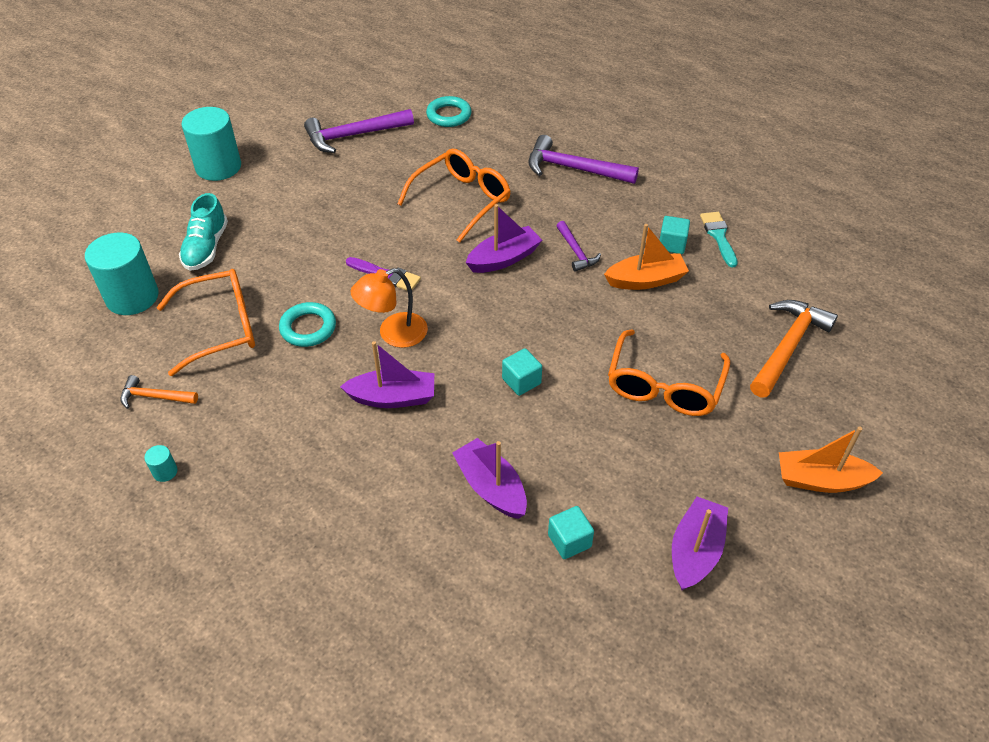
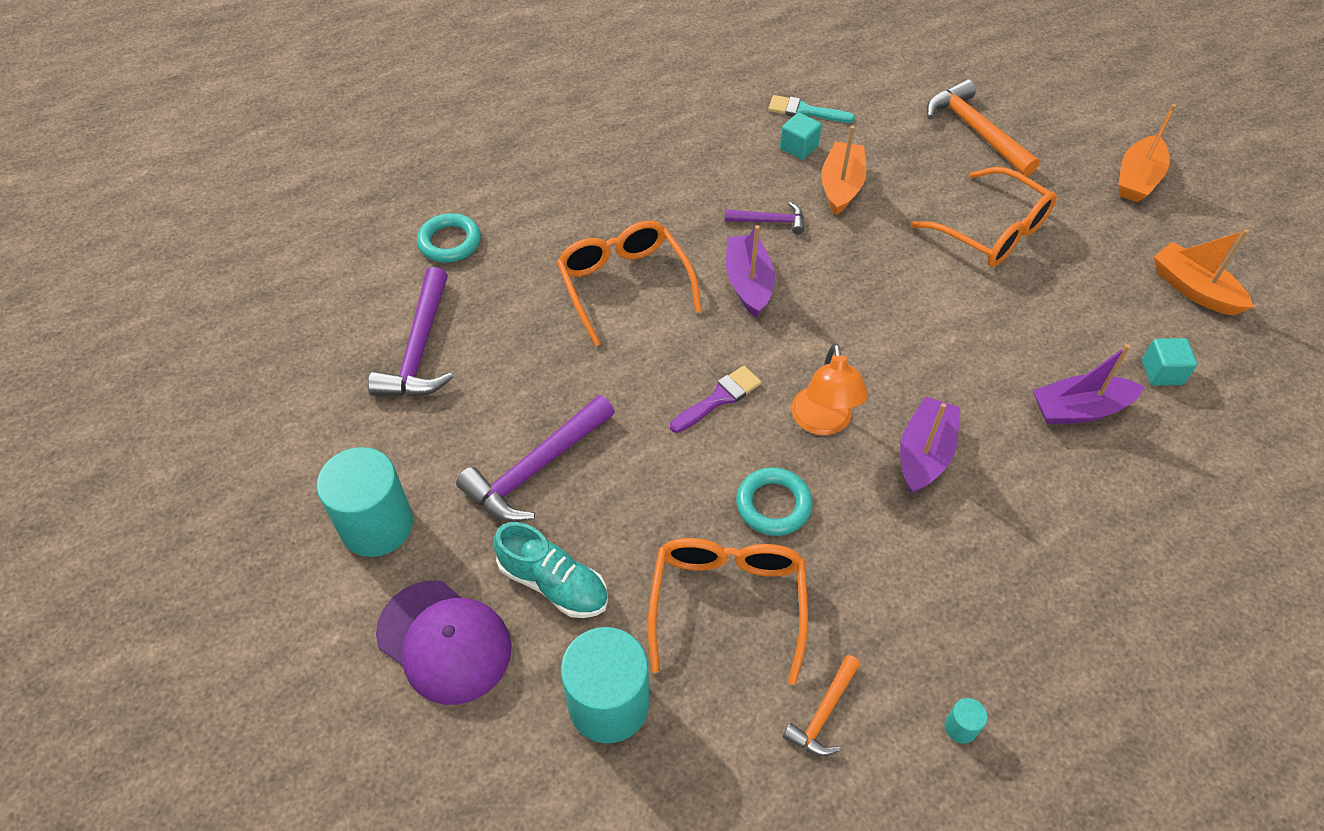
camera: 65 degrees left, 5 degrees up
(152, 219) = (444, 641): none -> purple cap
(521, 381) = (943, 335): turquoise cube -> none
(574, 169) = (631, 172): purple hammer -> purple hammer (536, 468)
(695, 551) = (1193, 289): purple boat -> orange boat

